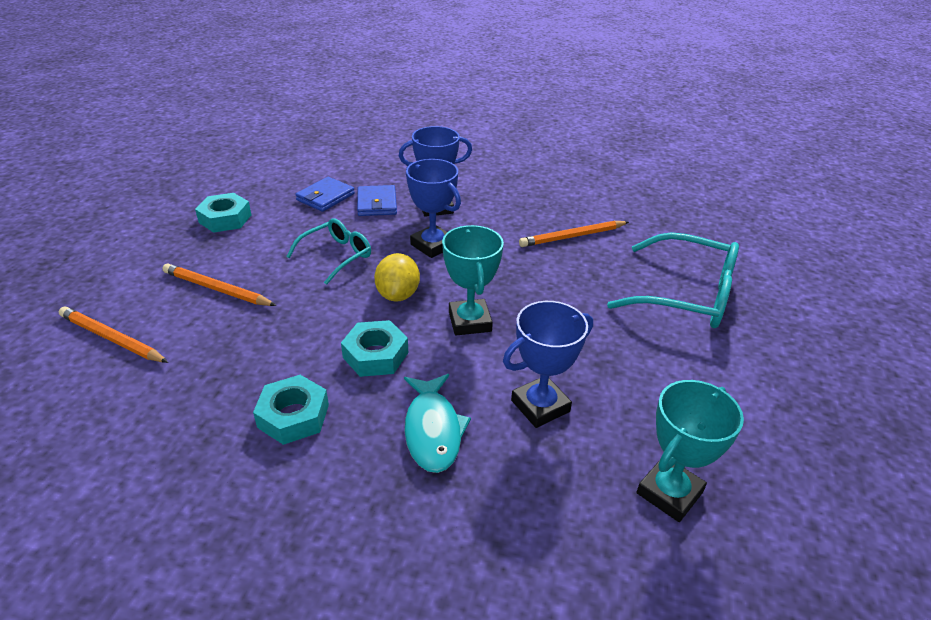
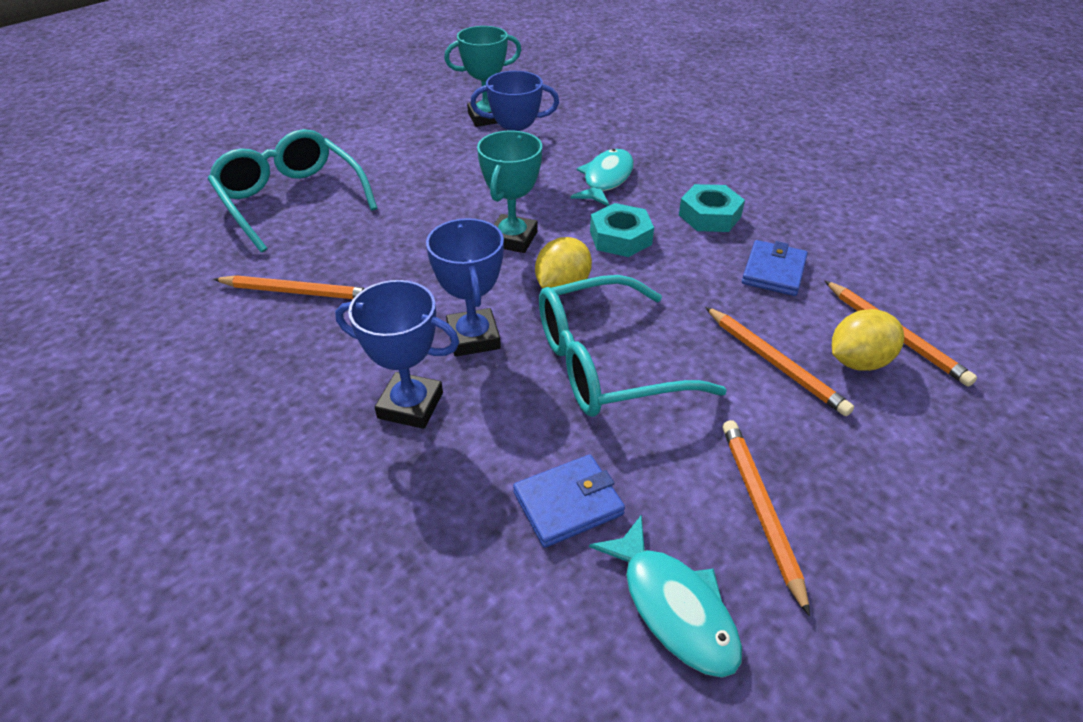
camera: 150 degrees left, 5 degrees up
(151, 308) = (857, 361): none -> yellow lemon
(225, 219) = (760, 509): turquoise nut -> orange pencil
(263, 182) = (674, 607): none -> turquoise fish
(336, 256) = (606, 364): turquoise glasses -> turquoise glasses, size x1.69
(377, 203) = (492, 450): blue wallet -> blue wallet (773, 271)

